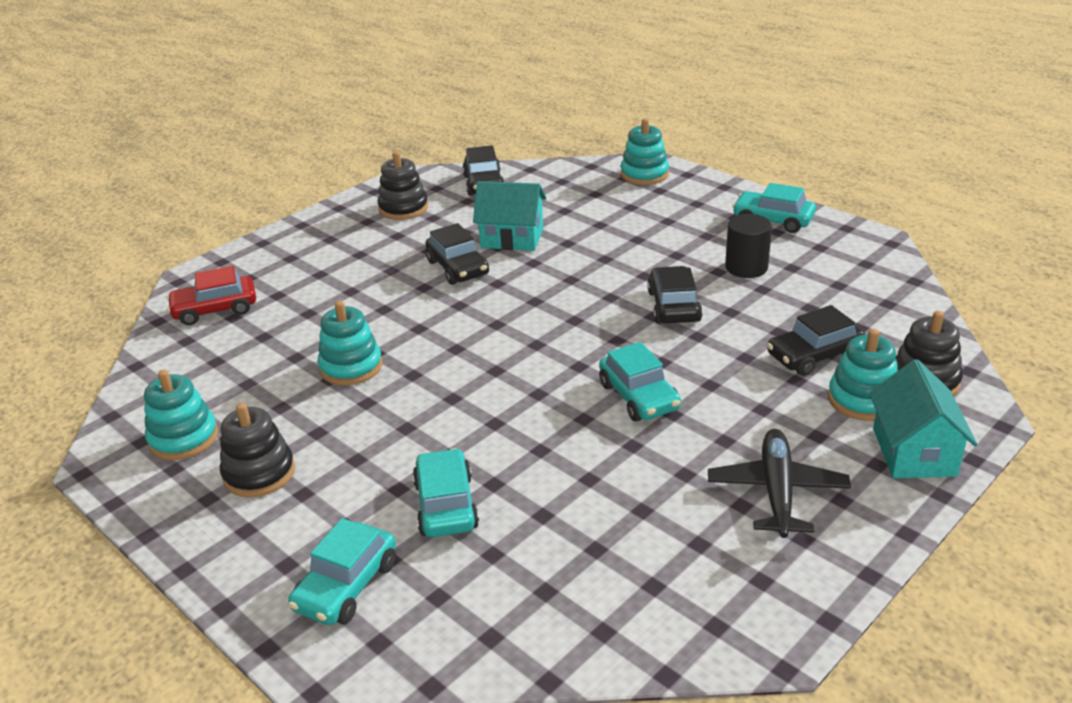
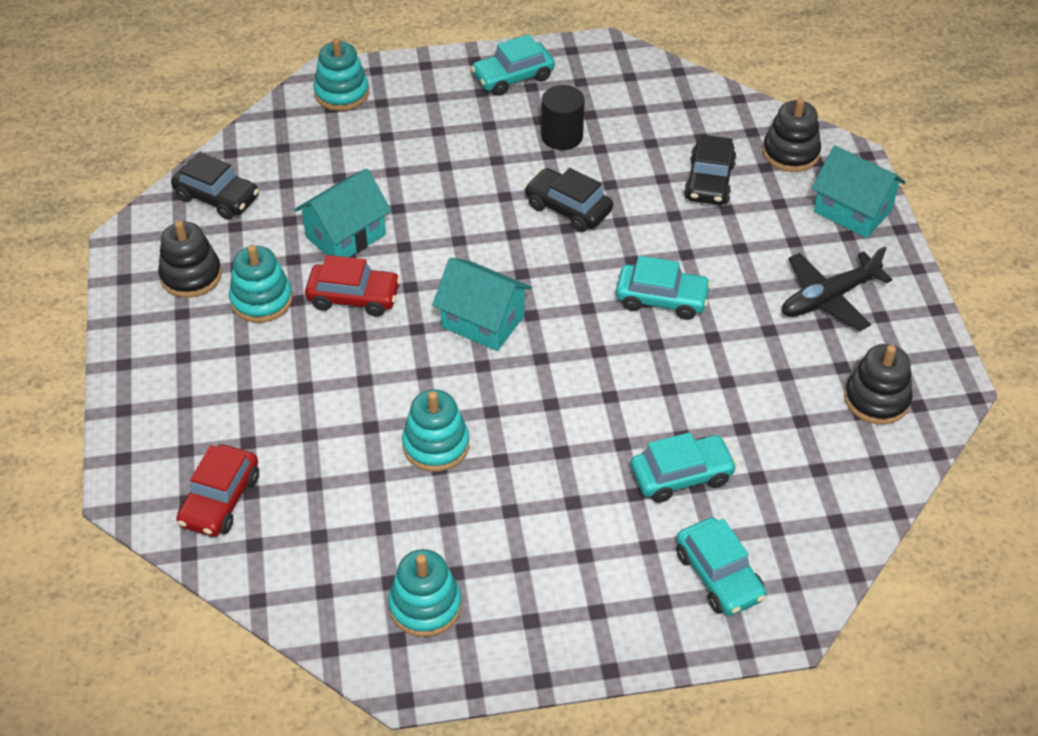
camera: 55 degrees left, 15 degrees up
(259, 473) = (530, 572): black stacking toy -> black stacking toy (876, 399)
(446, 505) = (681, 475): turquoise car -> turquoise car turned 135 degrees clockwise
(458, 268) = (354, 297): black car -> red car
(501, 327) = (483, 321): none -> turquoise house
(777, 491) = (829, 298): black plane -> black plane turned 75 degrees counterclockwise
(862, 400) = (780, 194): turquoise stacking toy -> turquoise stacking toy (261, 300)

